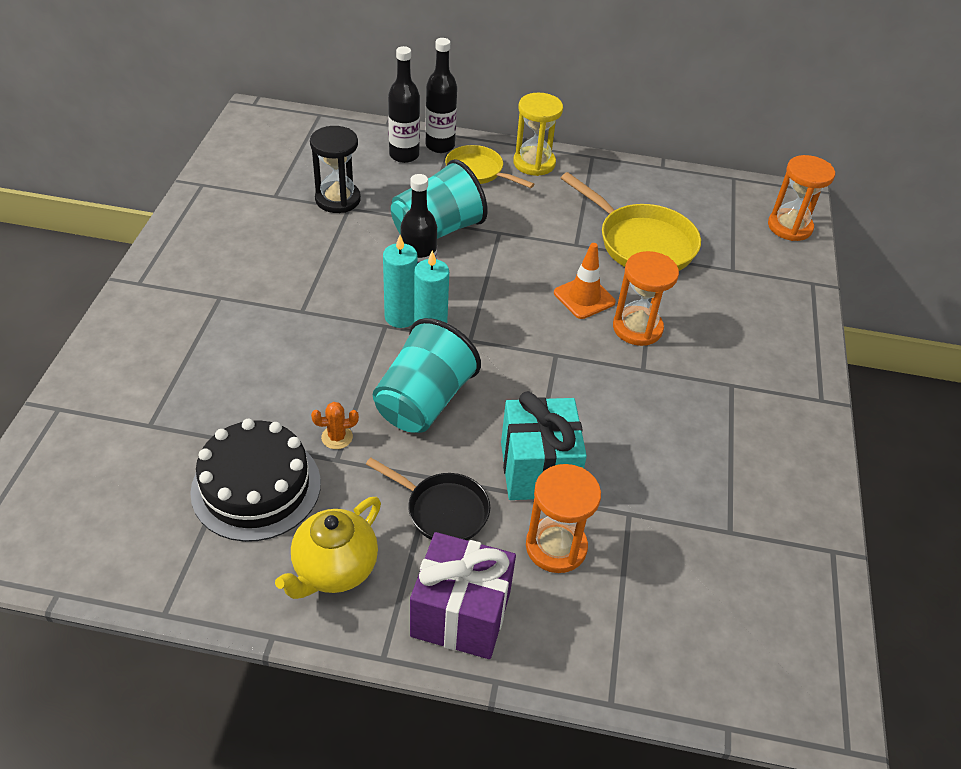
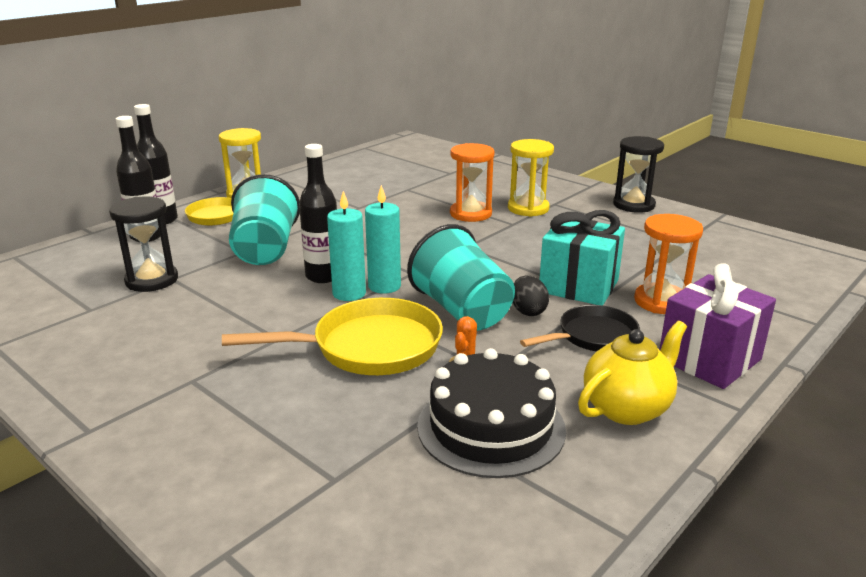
camera: 55 degrees left, 20 degrees down
(334, 569) = (627, 408): yellow teapot -> yellow teapot turned 105 degrees counterclockwise
(457, 447) = (528, 311): none -> black egg
(584, 297) = (418, 221): orange traffic cone -> none
(641, 243) = (388, 188): yellow pan -> yellow pan (369, 347)
(696, 367) = (528, 208): none -> yellow hourglass
(789, 227) = (432, 148): orange hourglass -> none
(800, 457) = (633, 205): none -> black hourglass

